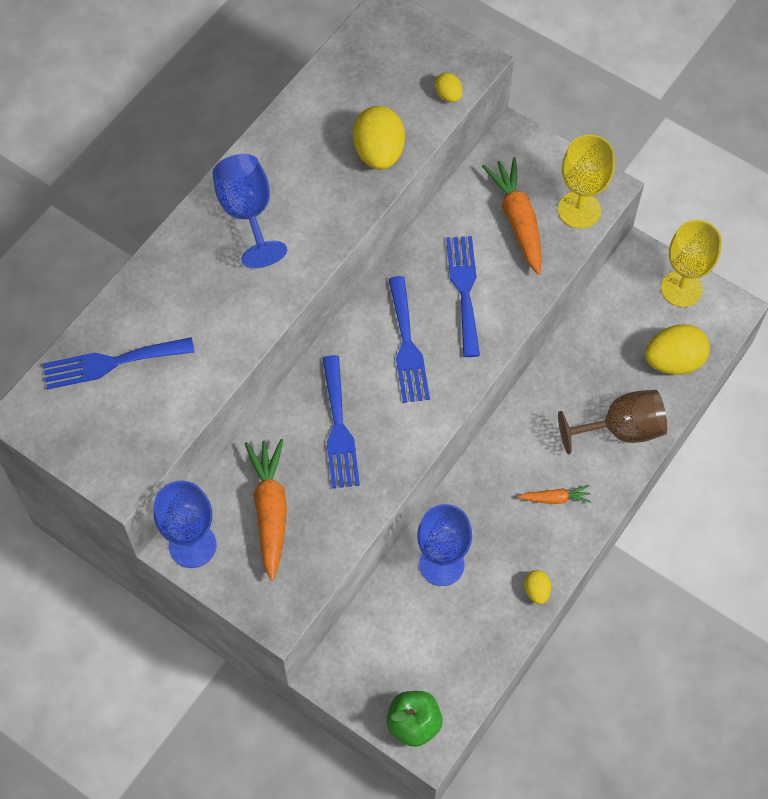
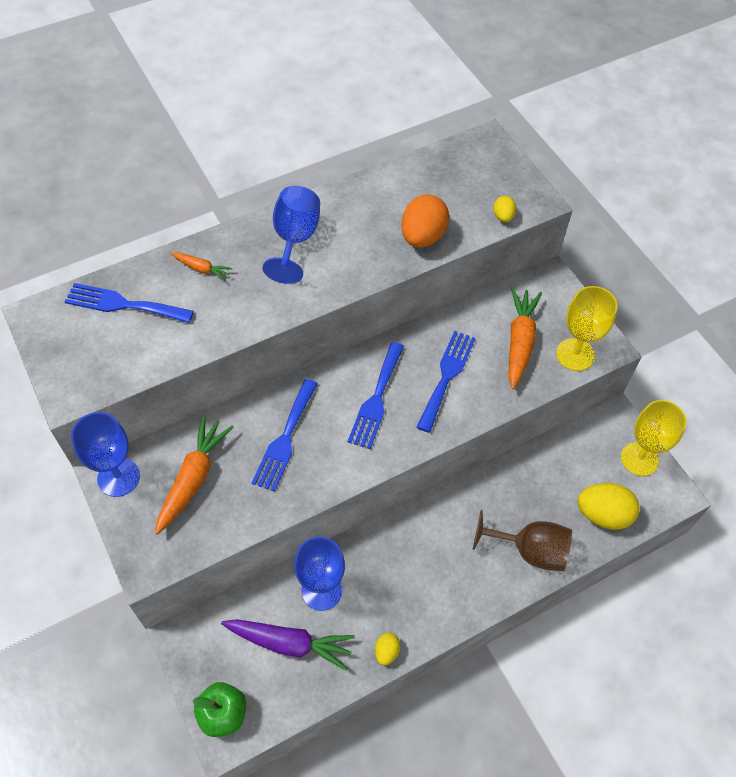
camera: 25 degrees right, 5 degrees down
(379, 153) = (423, 237): yellow egg -> orange egg
(439, 629) = (289, 643): none -> purple carrot
(555, 498) = (444, 581): orange carrot -> orange carrot (202, 269)

